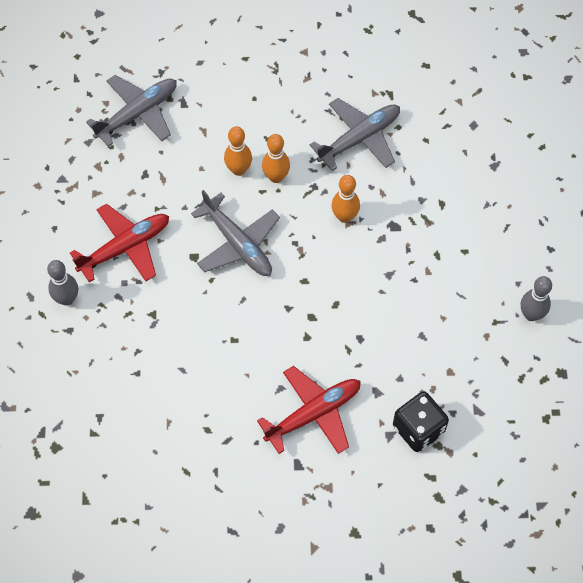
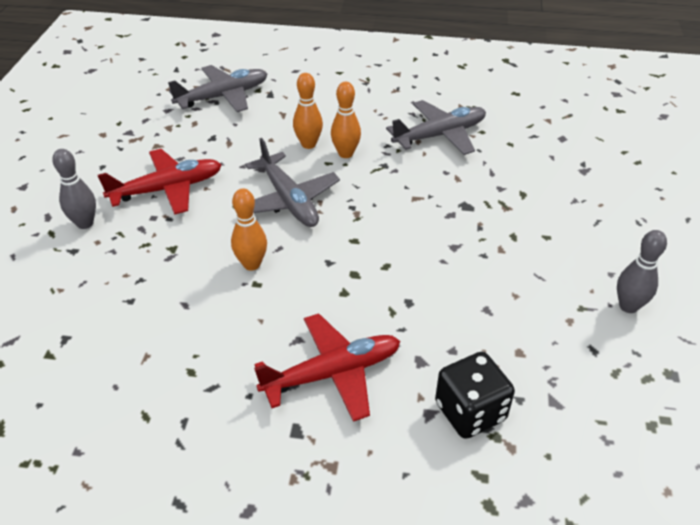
camera: 10 degrees right, 20 degrees down
(344, 216) = (412, 192): orange bowling pin -> orange bowling pin (252, 264)

